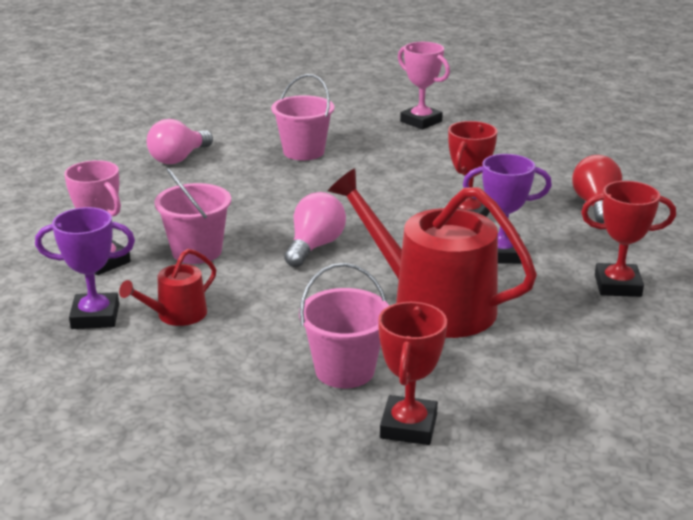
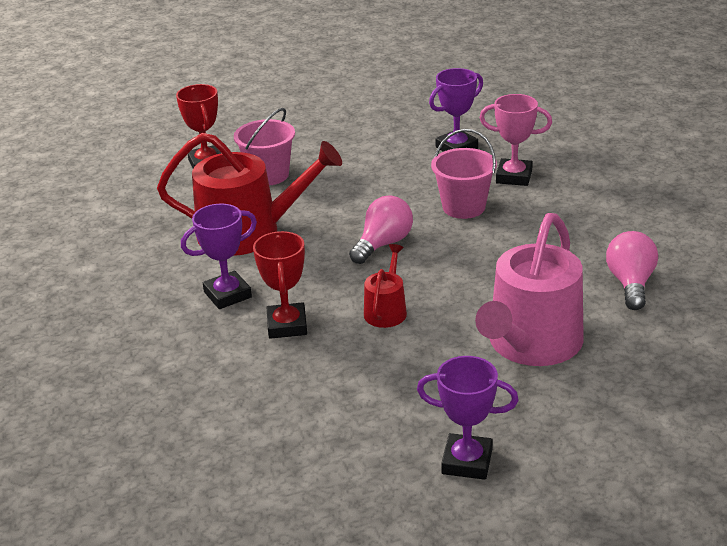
camera: 150 degrees right, 5 degrees up
(176, 315) = (410, 166): red watering can -> red watering can (386, 310)
(303, 152) = (531, 344): pink bucket -> pink watering can
(315, 246) = (383, 244): pink light bulb -> pink light bulb turned 135 degrees counterclockwise
(421, 121) = (467, 462): pink trophy -> purple trophy
(596, 206) = (168, 390): red light bulb -> none
(617, 285) = (115, 300): red trophy -> none

